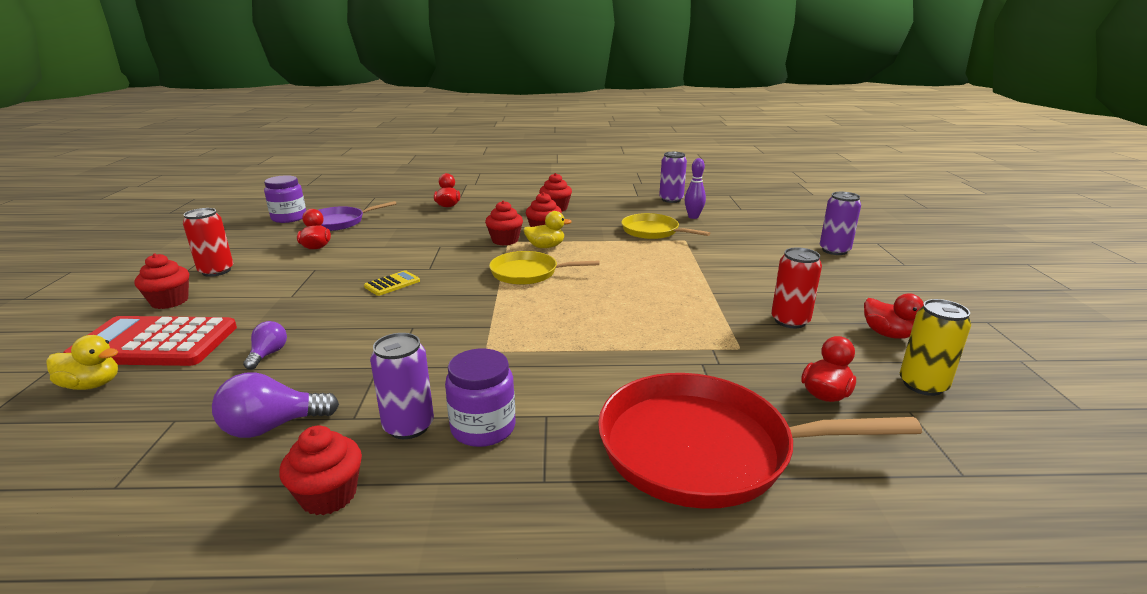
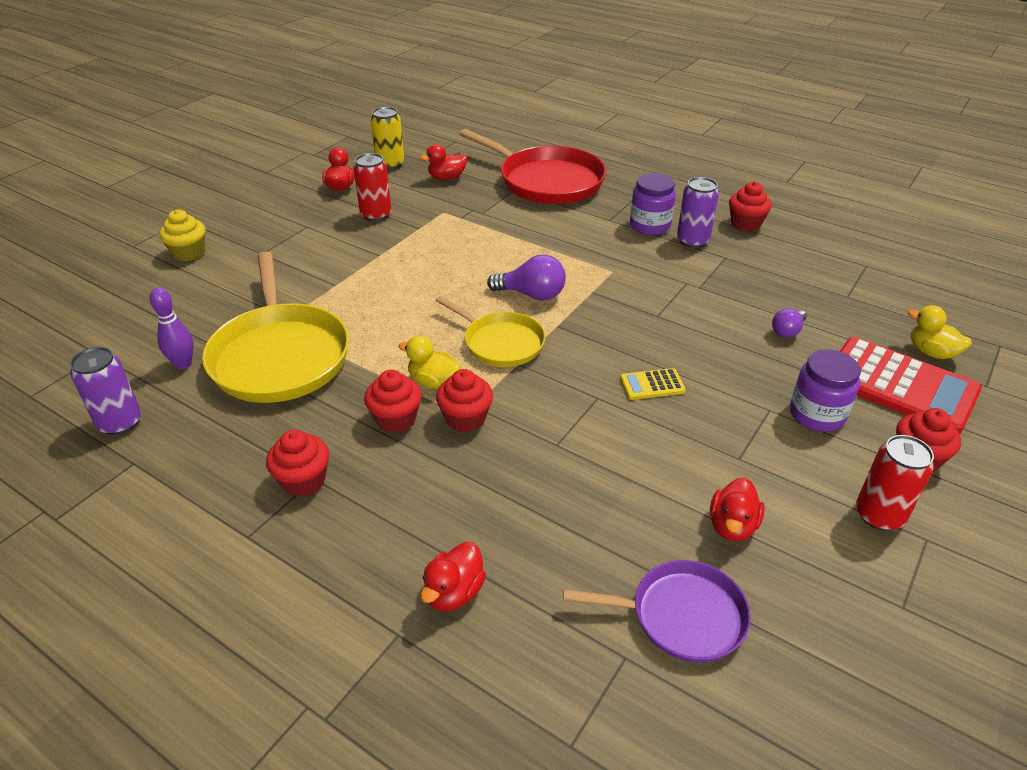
camera: 145 degrees left, 15 degrees up
(272, 427) = (778, 269): purple light bulb -> purple light bulb (532, 295)
(289, 218) = (781, 700): purple jar -> purple jar (817, 414)
(652, 231) = (280, 356): yellow pan -> yellow pan, size x1.72
(834, 250) = (189, 253): purple can -> yellow cupcake

